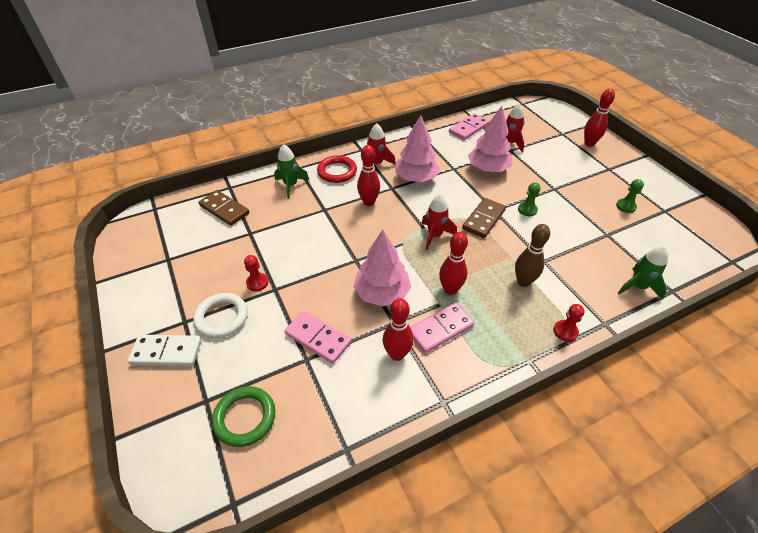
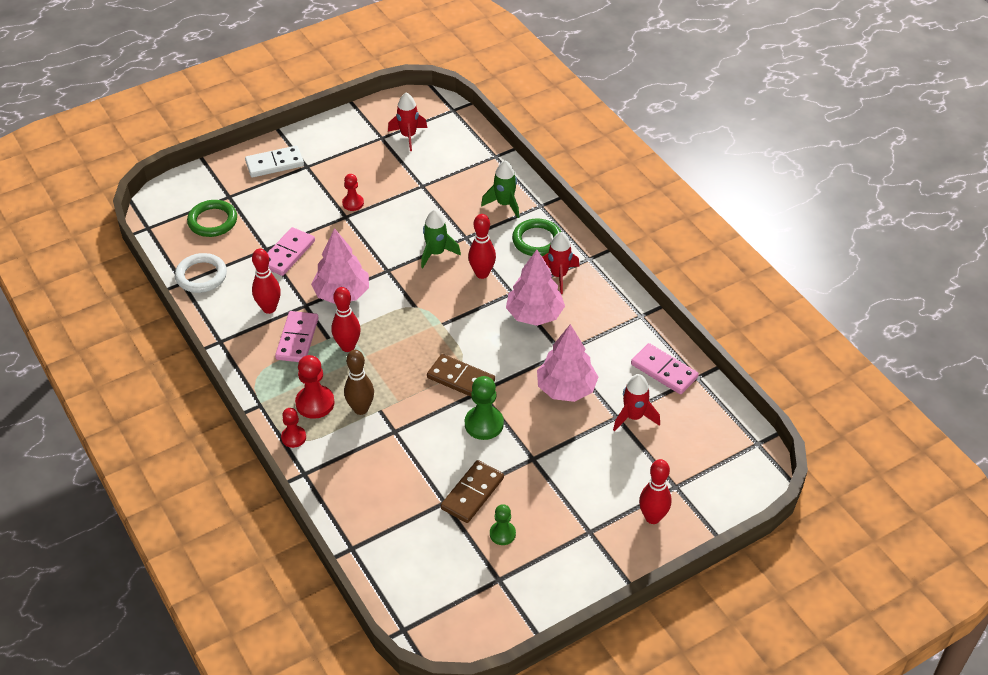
camera: 85 degrees right, 0 degrees up
(166, 352) = (274, 164): white domino -> white domino turned 75 degrees clockwise
(221, 317) = (311, 188): white ring -> white ring (201, 276)
(224, 209) = (456, 160): brown domino -> brown domino (472, 493)
(337, 171) = (537, 240): red ring -> green ring
(435, 235) = (429, 334): red rocket -> red rocket (408, 136)
(440, 329) = (297, 339): pink domino -> pink domino turned 45 degrees clockwise
(521, 315) = (315, 403): none -> red pawn
(527, 210) = (484, 424): green pawn -> green pawn, size x1.59
(637, 287) = (356, 514): green rocket -> green rocket (436, 253)

